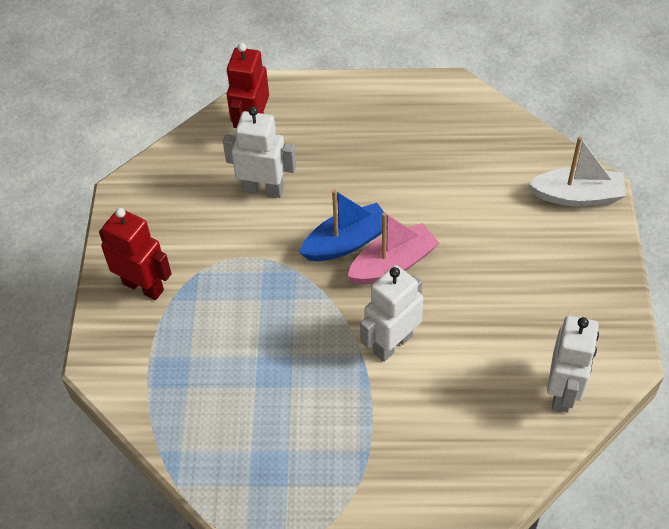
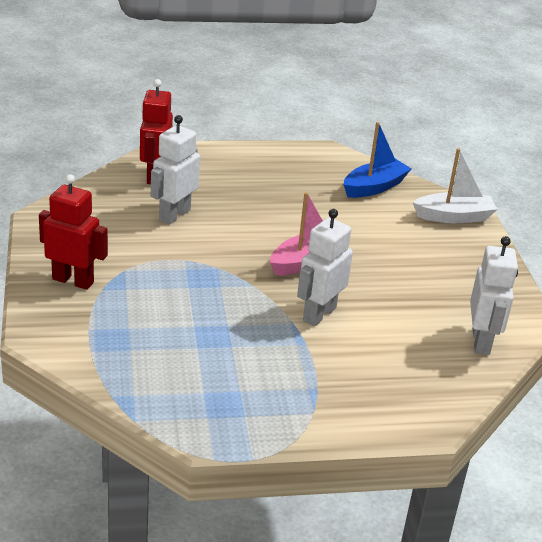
camera: 15 degrees left, 20 degrees down
(263, 189) = (174, 215): white robot -> white robot turned 60 degrees counterclockwise
(346, 242) = (259, 248): blue boat -> blue boat (374, 187)

